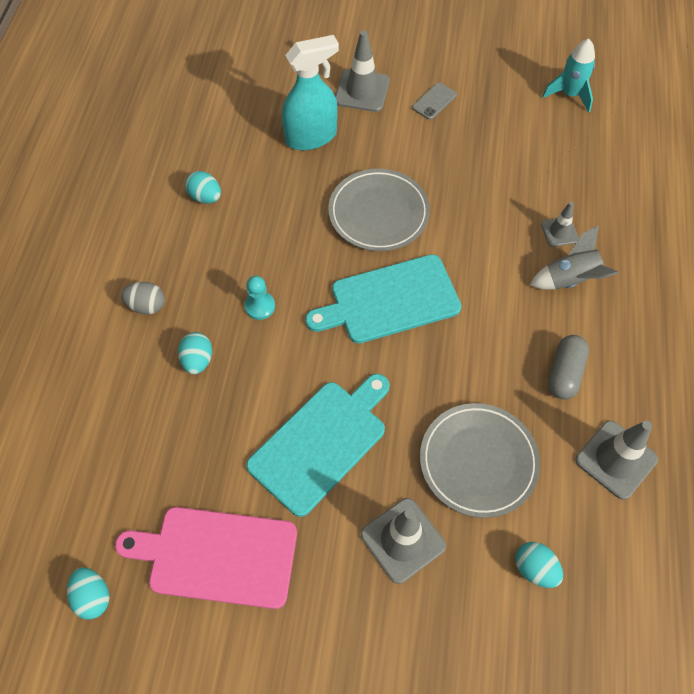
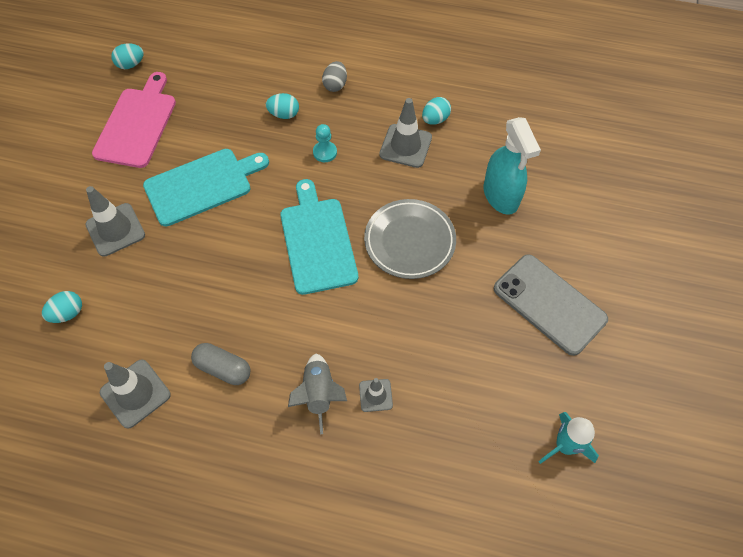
camera: 95 degrees right, 0 degrees up
(321, 443) = (202, 185): turquoise cutting board -> turquoise cutting board turned 75 degrees counterclockwise
(362, 91) = (561, 241): grey traffic cone -> grey traffic cone (405, 146)
(434, 101) = (549, 304): grey phone -> grey phone, size x2.24
(478, 461) = (161, 287): grey plate -> none

